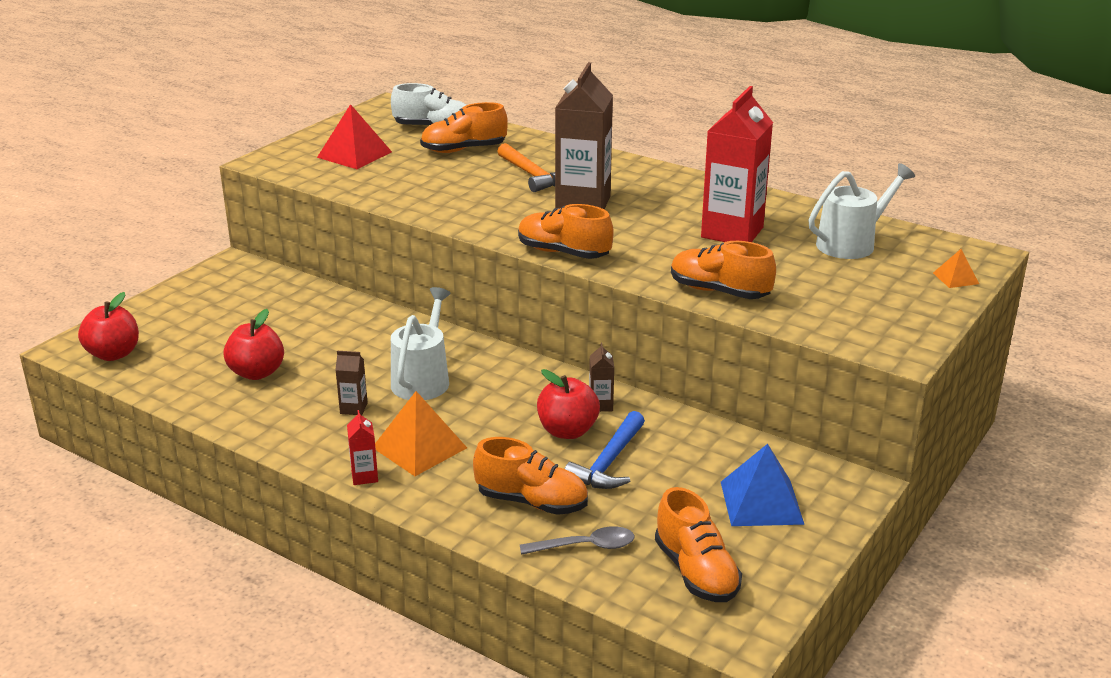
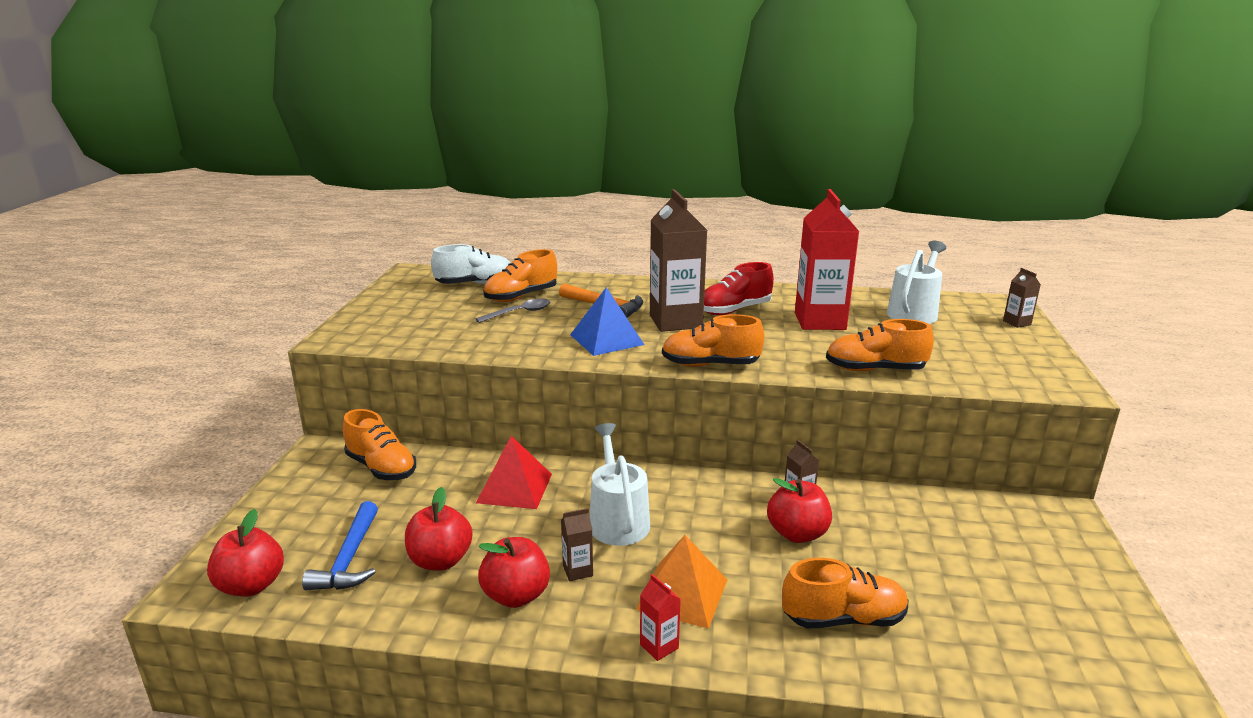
camera: 25 degrees left, 5 degrees down
(291, 412) = (516, 595): none -> red apple
(354, 154) = (422, 317): red pyramid -> red pyramid (514, 488)
(585, 546) = (939, 651): grey spoon -> grey spoon (519, 313)
(608, 462) = (863, 554): blue hammer -> blue hammer (349, 558)
(657, 204) = (734, 310): none -> red shoe
(696, 572) = (1055, 643): orange shoe -> orange shoe (381, 468)
(761, 502) = (1021, 553): blue pyramid -> blue pyramid (607, 339)
(955, 278) = (1016, 323): orange pyramid -> brown carton

